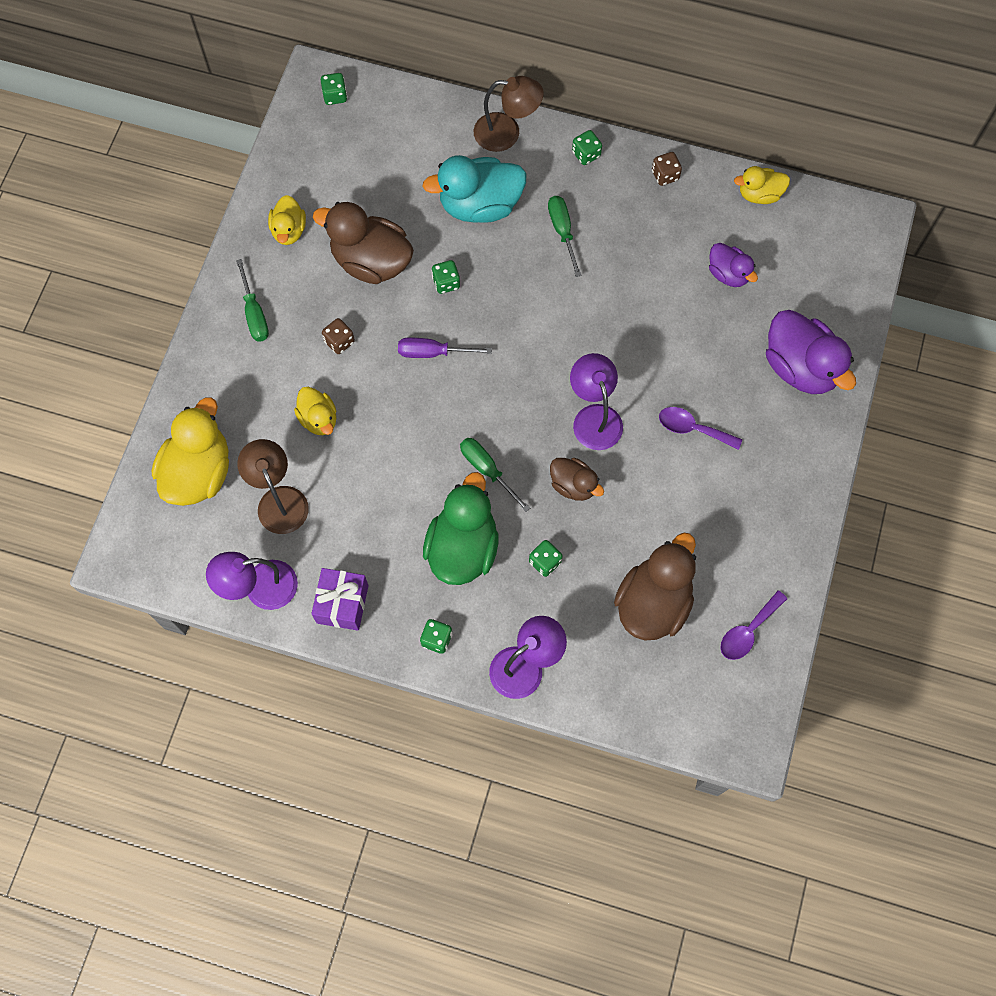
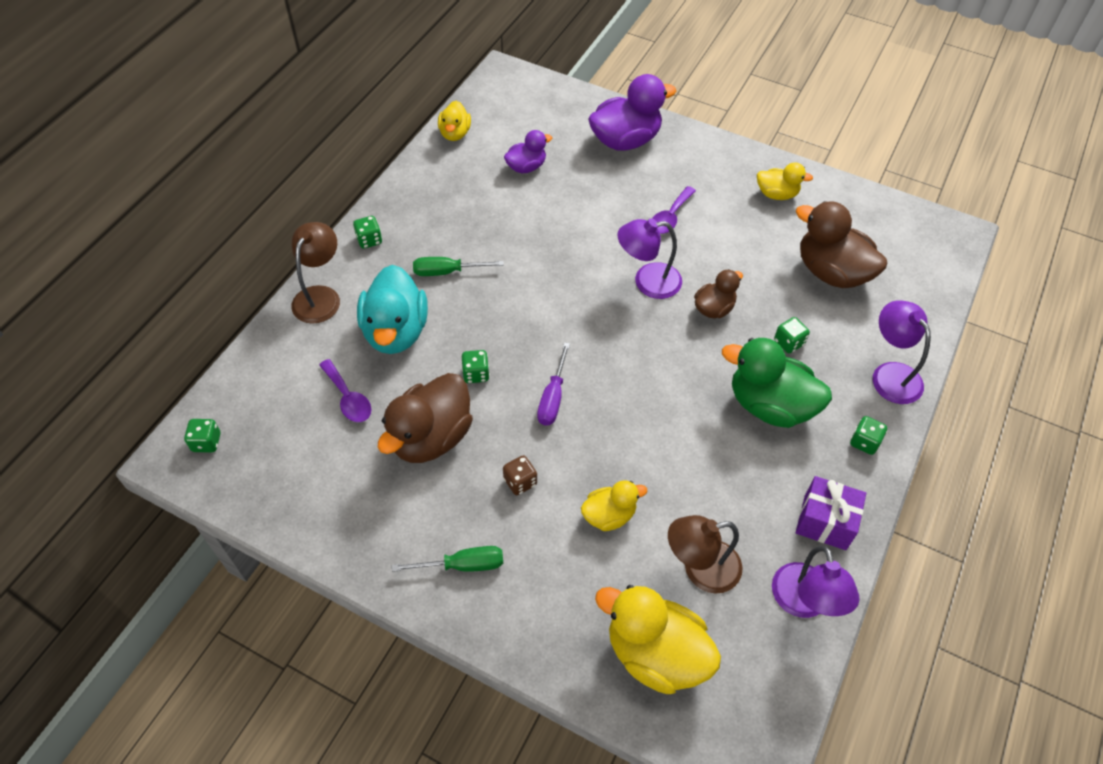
camera: 80 degrees left, 15 degrees down
(289, 230) = (365, 514): yellow duck -> yellow duck (776, 194)
(487, 470) = (690, 372): green screwdriver -> none
(665, 175) = (413, 189): brown dice -> none
(748, 631) = (858, 216): purple spoon -> purple spoon (348, 398)

